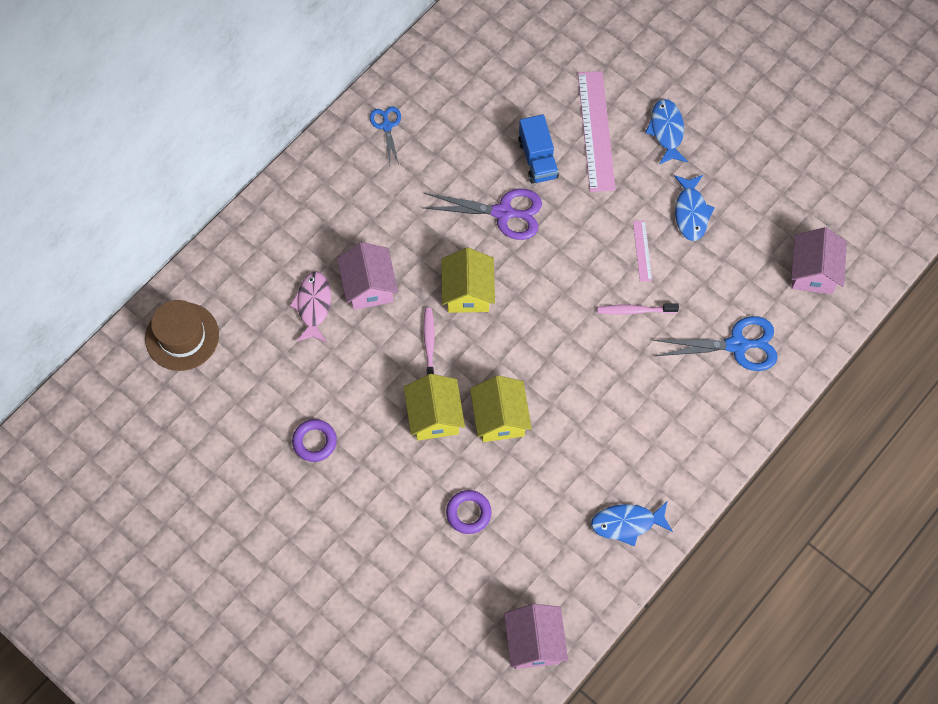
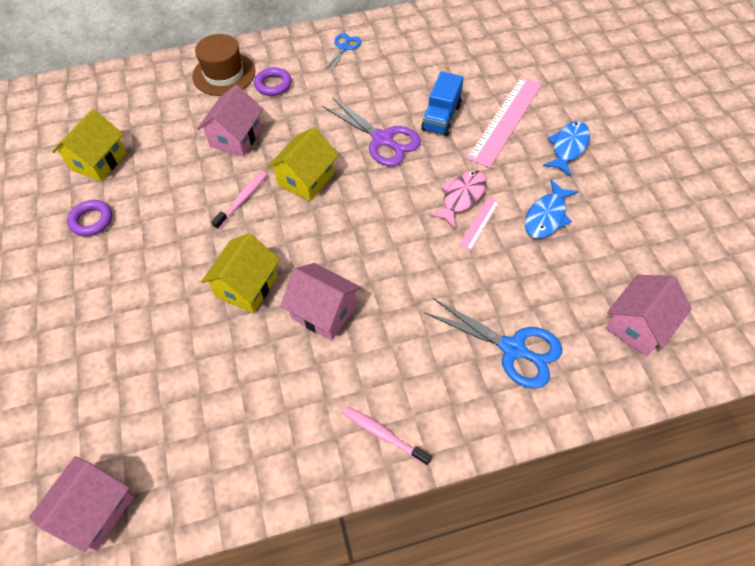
camera: 35 degrees right, 10 degrees down
(182, 336) = (80, 103): brown hat -> brown hat (224, 74)
(313, 305) = (185, 130): pink fish -> pink fish (461, 197)
(434, 416) = (196, 254): yellow house -> yellow house (98, 161)
(468, 513) = (150, 349): purple ring -> purple ring (273, 85)
(578, 402) = (324, 312): none -> pink house
(627, 523) = (278, 451): blue fish -> none
(635, 310) = (436, 266): pink toothbrush -> pink toothbrush (384, 434)

